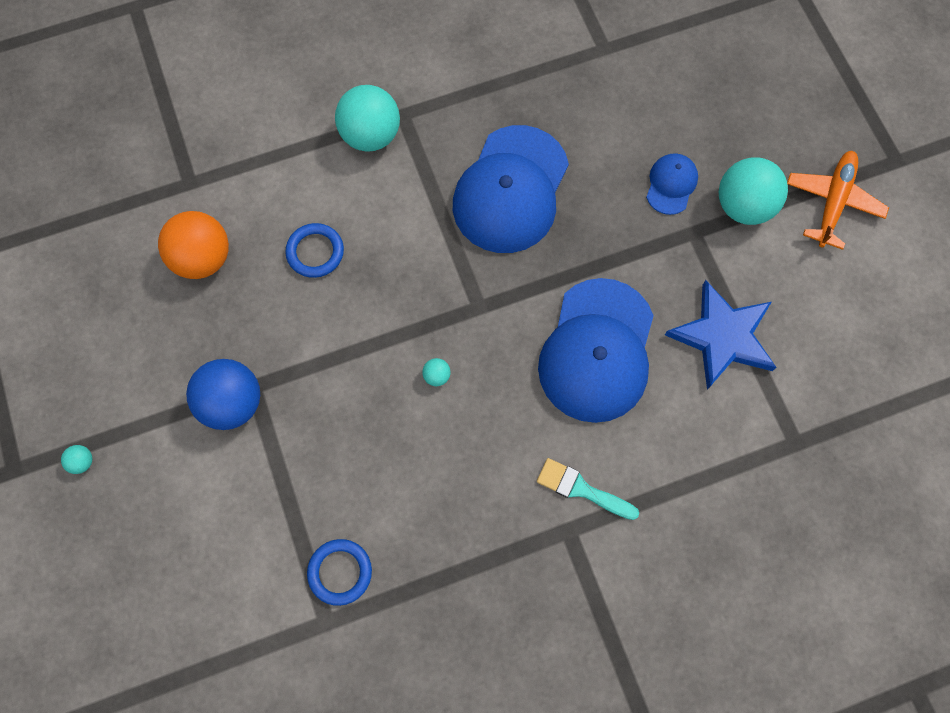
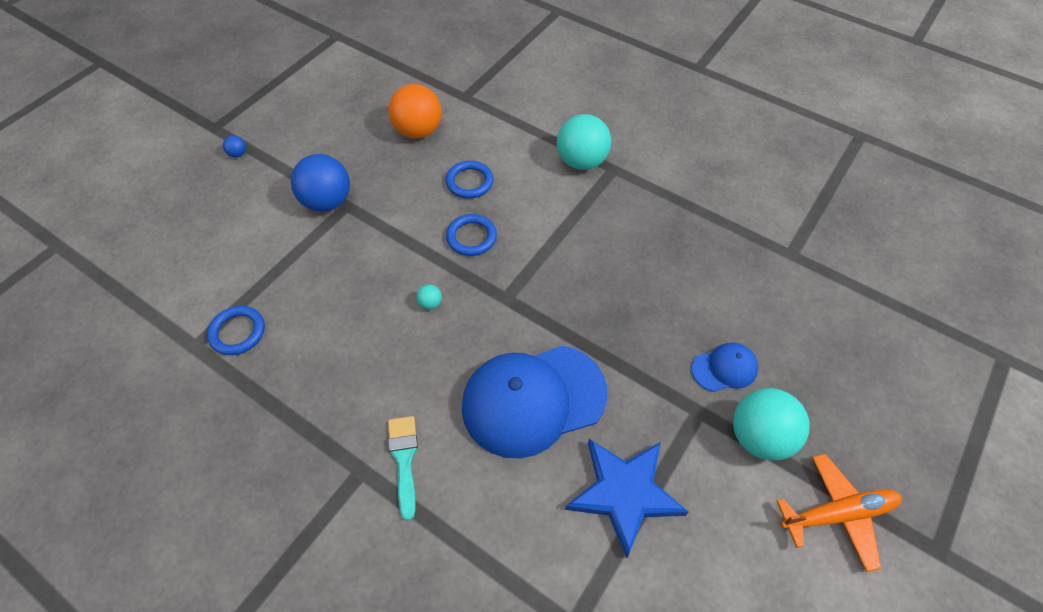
camera: 55 degrees right, 15 degrees down
(82, 462) = (238, 154): turquoise ball -> blue ball
(387, 293) = (471, 237): none -> blue ring
(511, 190) = (616, 263): blue cap -> none

